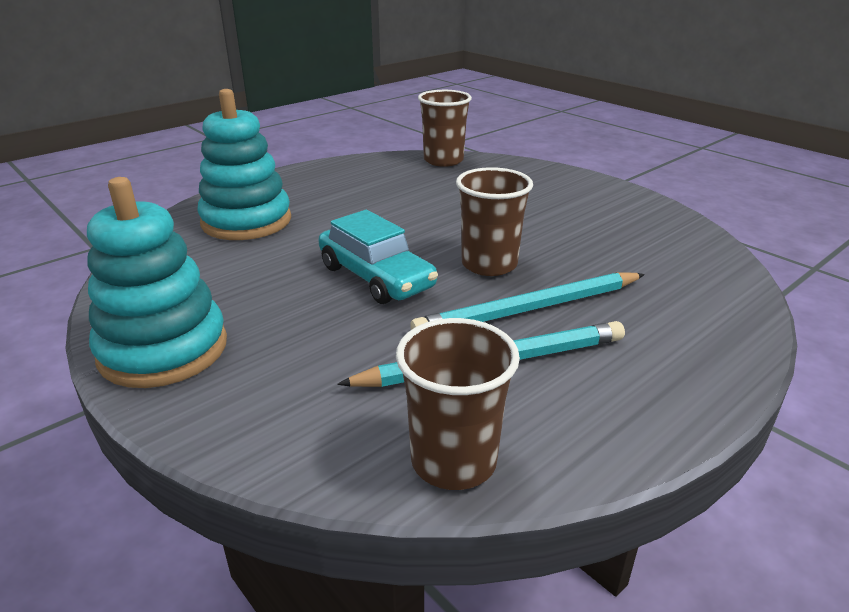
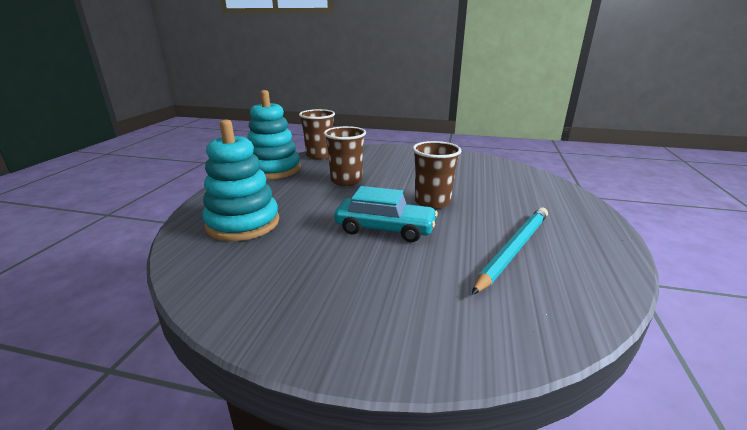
camera: 35 degrees left, 5 degrees down
(163, 350) = (319, 329): turquoise stacking toy -> turquoise stacking toy (274, 170)
(453, 461) = (578, 306): brown cup -> brown cup (346, 180)
(530, 309) = (486, 217): turquoise pencil -> none

